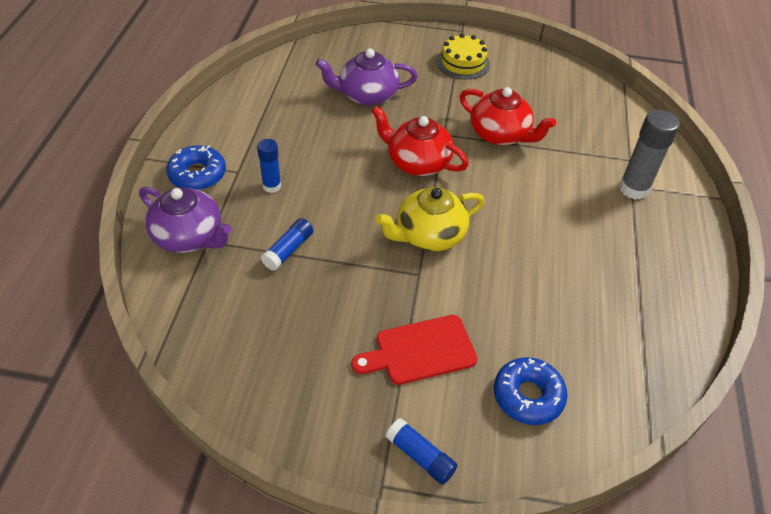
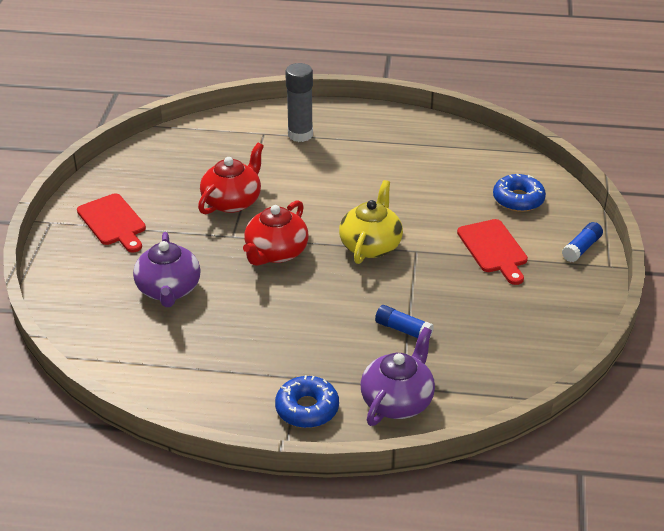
camera: 90 degrees left, 10 degrees down
(272, 186) = (319, 349): blue glue stick -> none
(429, 235) = (371, 245): yellow teapot -> yellow teapot turned 135 degrees counterclockwise
(463, 63) = (113, 222): yellow cake -> red cutting board

